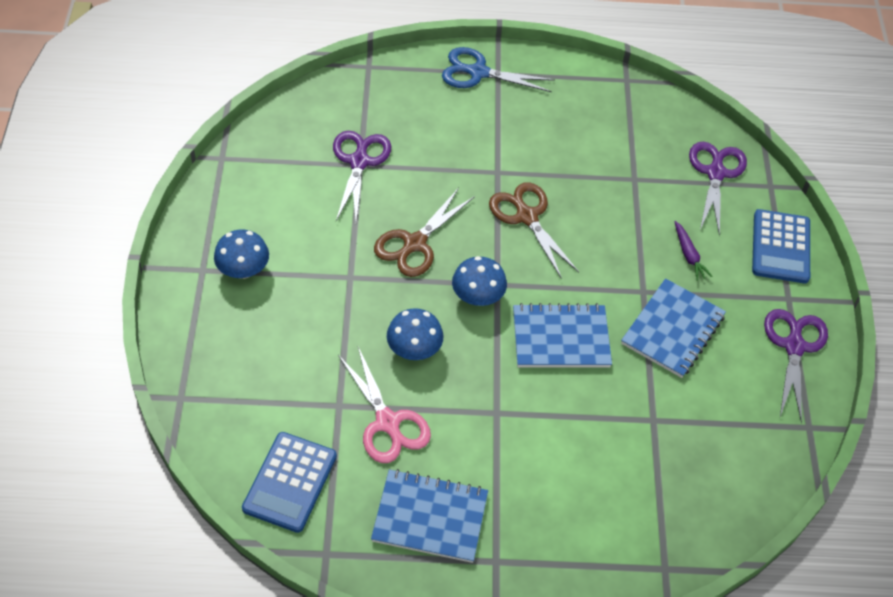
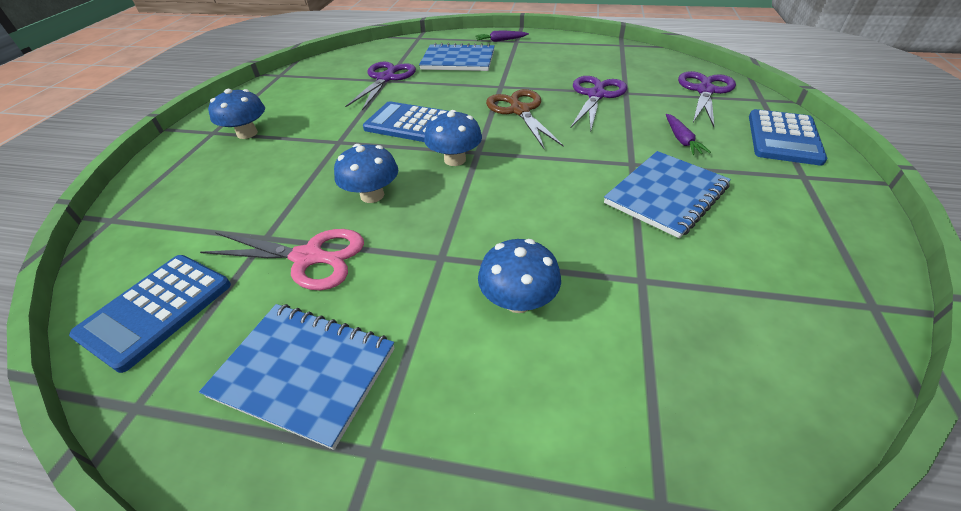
camera: 15 degrees right, 10 degrees down
(388, 423) = (309, 257): pink scissors -> pink scissors turned 60 degrees counterclockwise
(414, 244) = (409, 123): brown scissors -> blue calculator
(478, 72) = (500, 40): blue scissors -> purple carrot
(560, 338) = (534, 195): blue notebook -> blue notebook (458, 60)
(565, 446) = (518, 300): none -> blue mushroom
(794, 346) = (823, 217): purple scissors -> purple scissors (596, 95)

